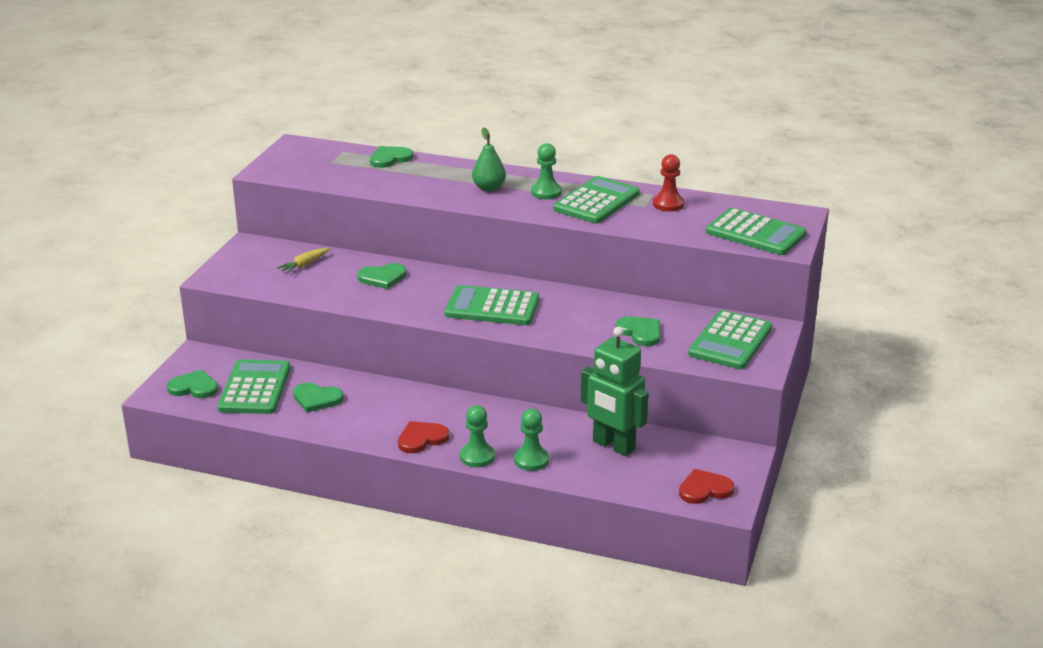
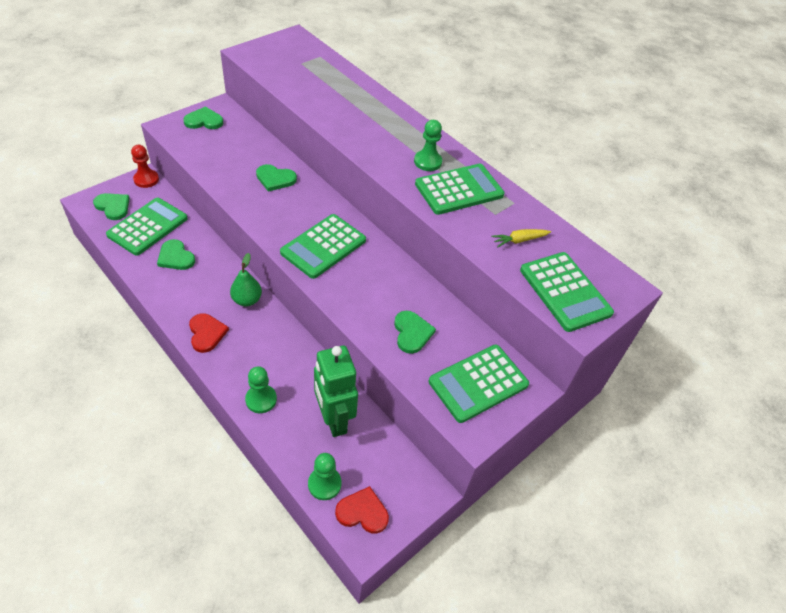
camera: 25 degrees right, 20 degrees up
(304, 265) = (236, 142): yellow carrot -> yellow carrot (519, 240)
(390, 158) = (345, 77): green heart -> green heart (204, 121)
(421, 438) = (206, 333): red heart -> red heart turned 75 degrees clockwise
(477, 456) = (227, 373): green pawn -> green pawn (324, 484)
(489, 188) = (388, 137): green pear -> green pear (247, 300)
(492, 307) = (323, 246): green calculator -> green calculator turned 90 degrees counterclockwise
(668, 204) = (517, 220): red pawn -> red pawn (146, 179)

